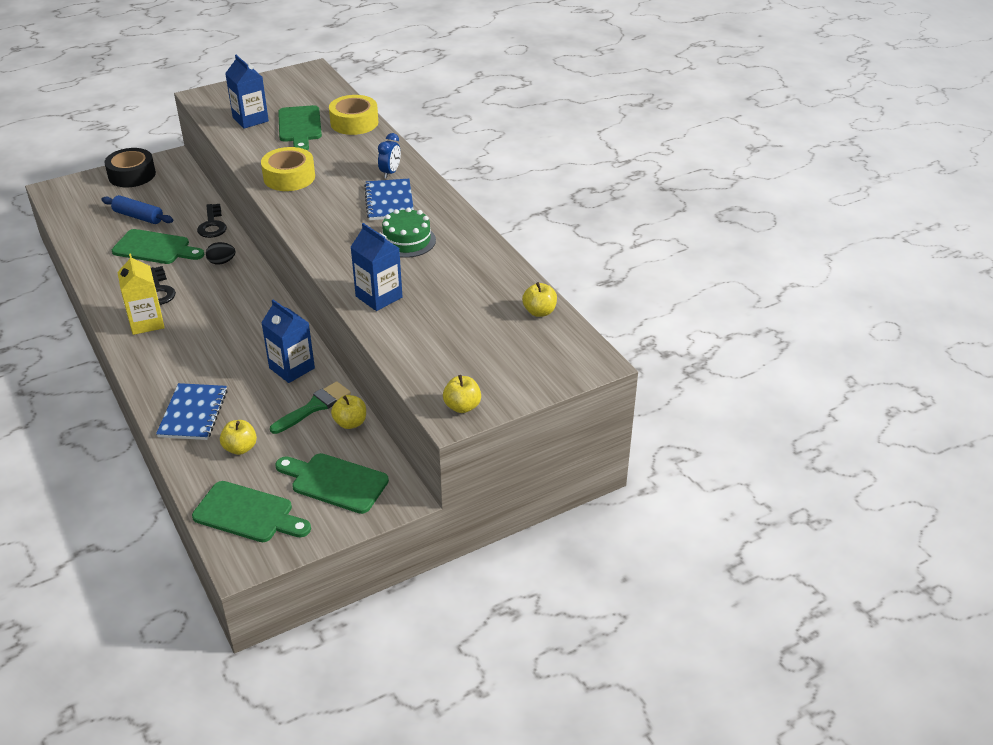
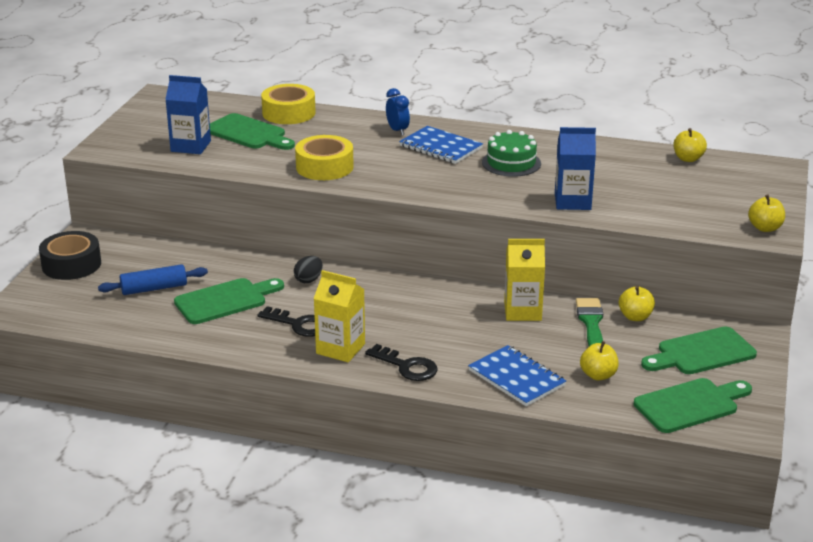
camera: 45 degrees left, 10 degrees down
(212, 225) = (239, 261): black key -> black key (406, 366)
(292, 368) = (522, 311): blue carton -> yellow carton

